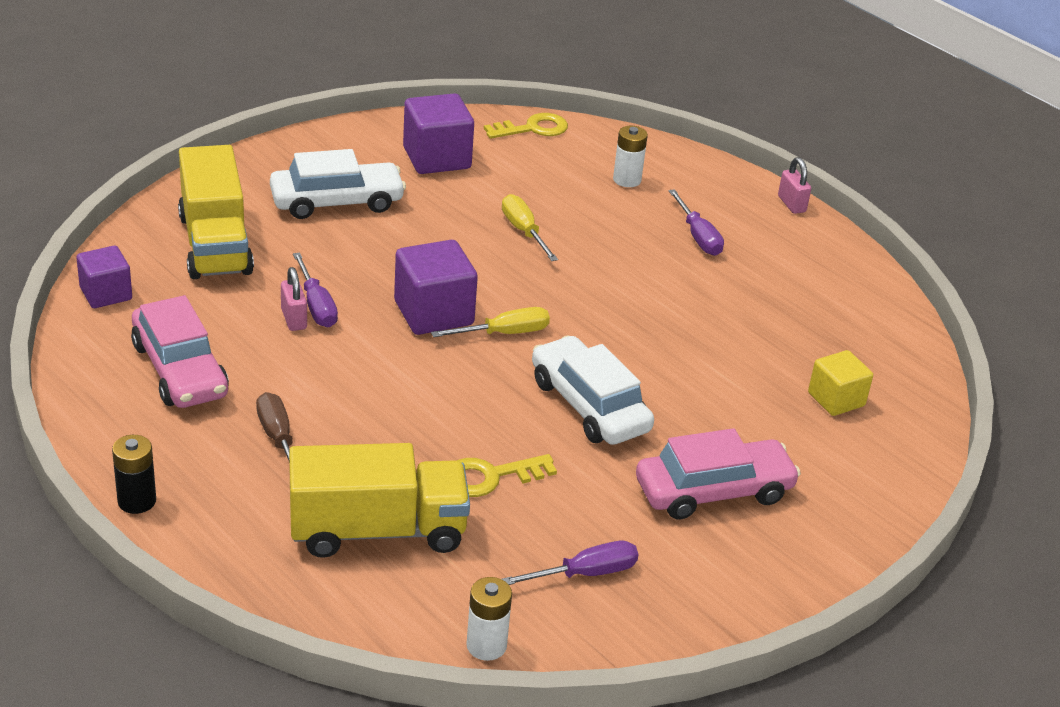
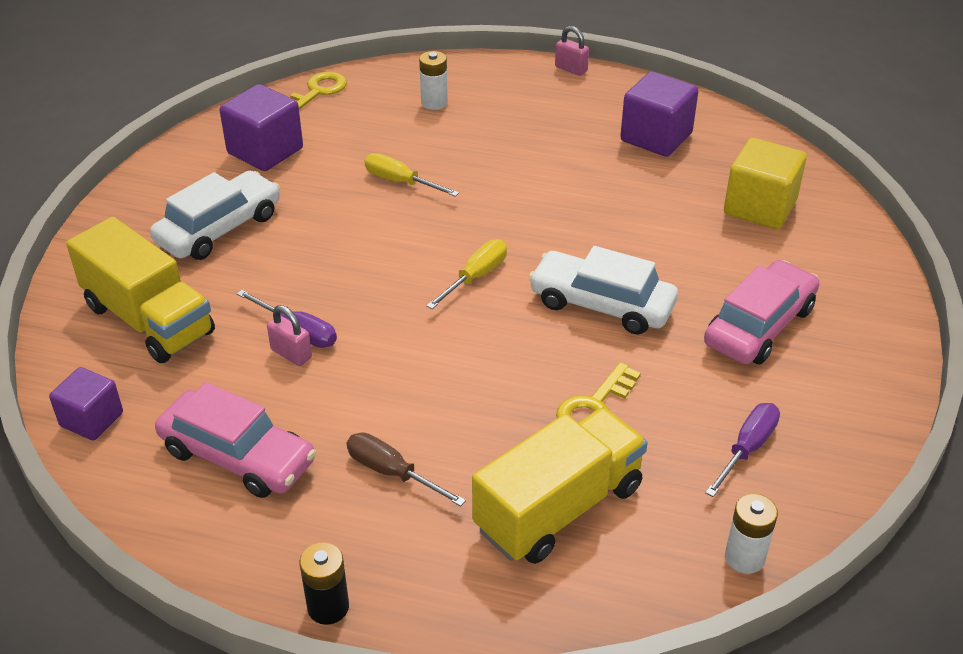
camera: 30 degrees left, 5 degrees up
(433, 313) = (402, 288): purple cube -> purple cube (656, 137)
(698, 237) = (534, 125): purple screwdriver -> none
(836, 399) = (759, 207): yellow cube -> yellow cube, size x1.55

